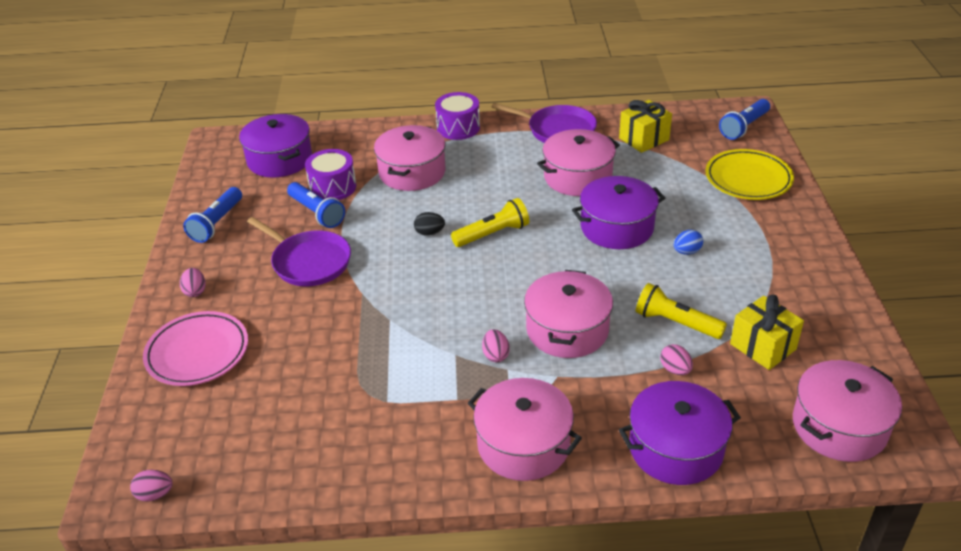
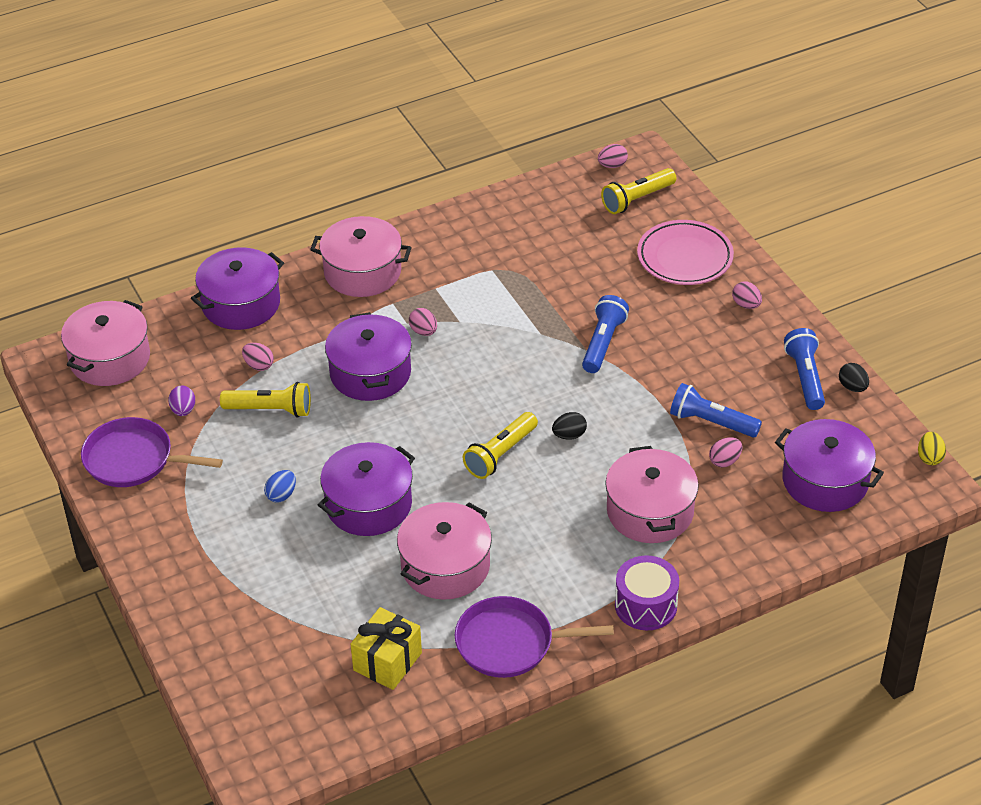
camera: 155 degrees right, 5 degrees up
(174, 436) = (637, 199): none -> yellow flashlight
(192, 208) = (852, 387): none -> black egg
(199, 155) = (929, 457): none -> yellow egg
(309, 262) = (666, 365): purple pan -> purple pan (133, 459)
(333, 187) = (724, 461): purple drum -> pink egg
(567, 330) = (370, 373): pink pot -> purple pot
(744, 127) = (256, 731): blue flashlight -> blue flashlight (603, 343)
(748, 179) = (233, 628): yellow plate -> none
(763, 346) = (183, 410): yellow gift -> purple egg

